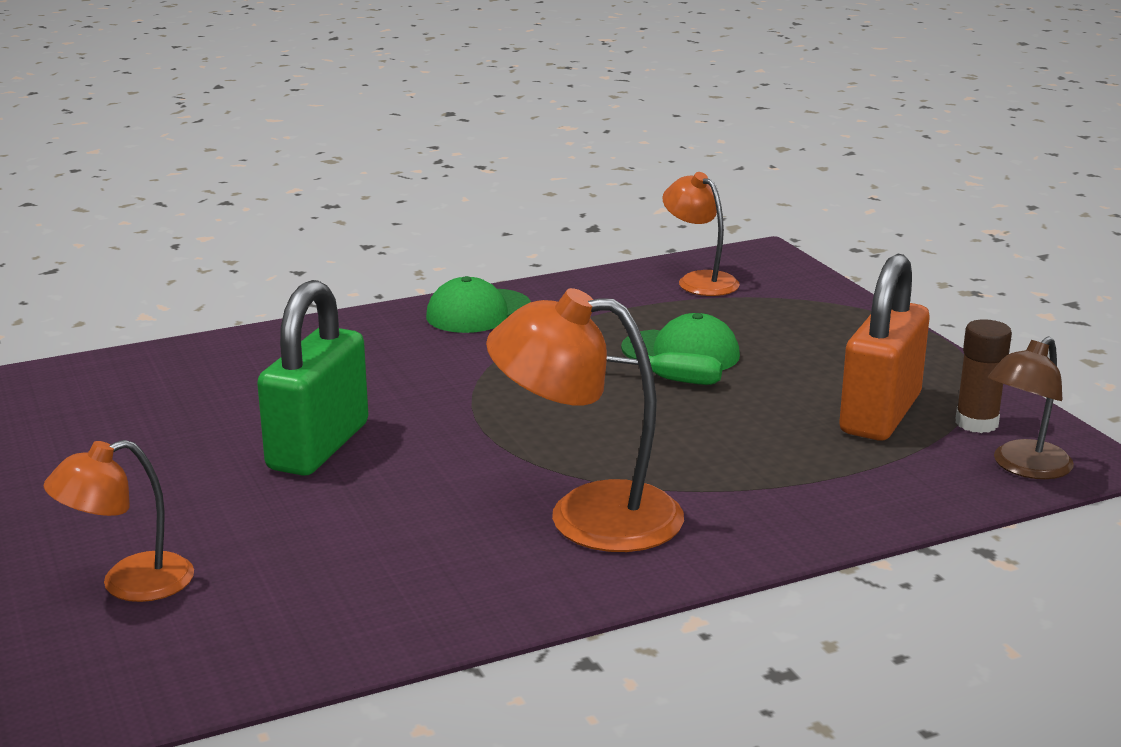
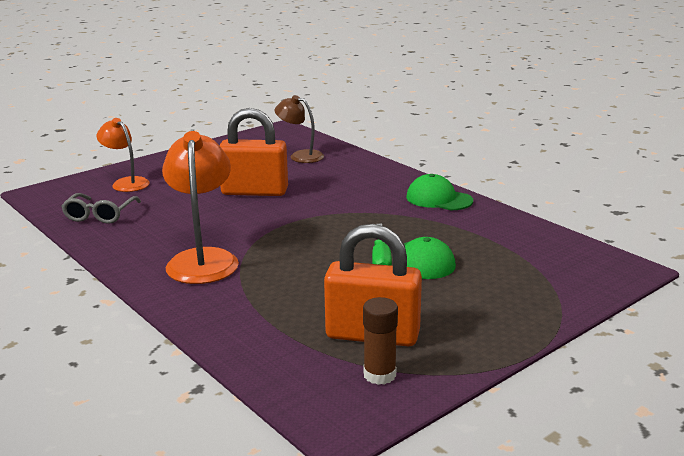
camera: 75 degrees right, 0 degrees up
(299, 620) = (100, 215): none -> grey glasses
(318, 446) = (254, 192): green padlock -> orange padlock
(699, 280) = (552, 253): orange lamp -> none
(1024, 467) = (315, 397): brown lamp -> brown lamp (300, 156)

